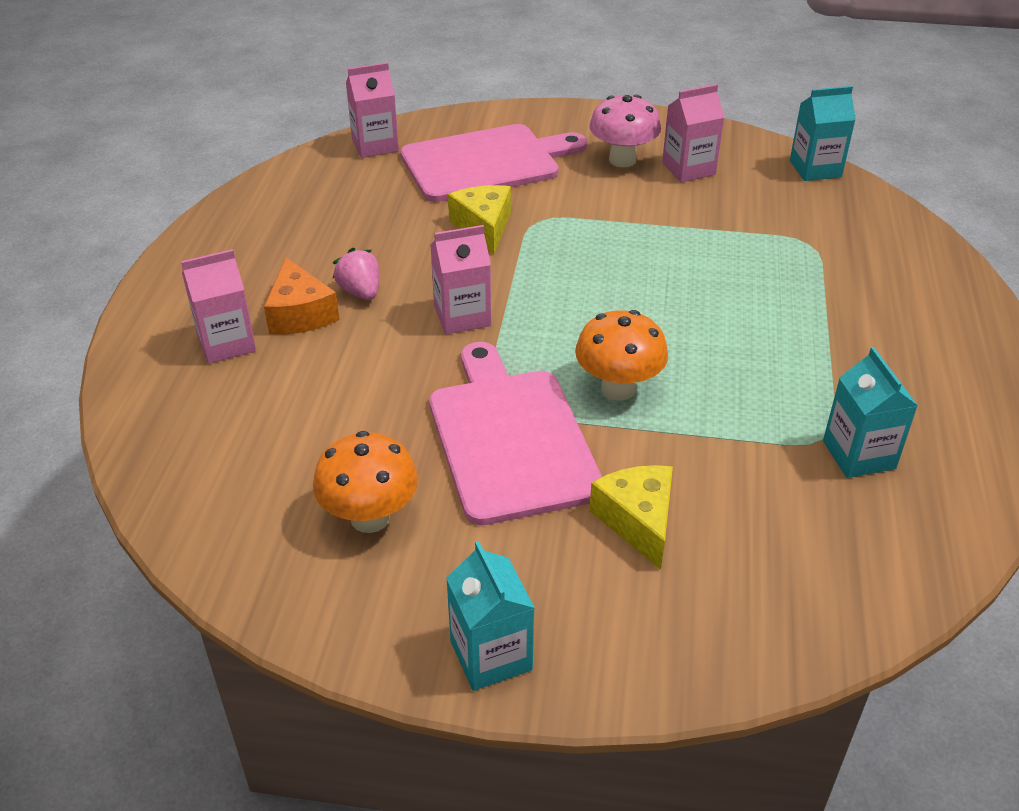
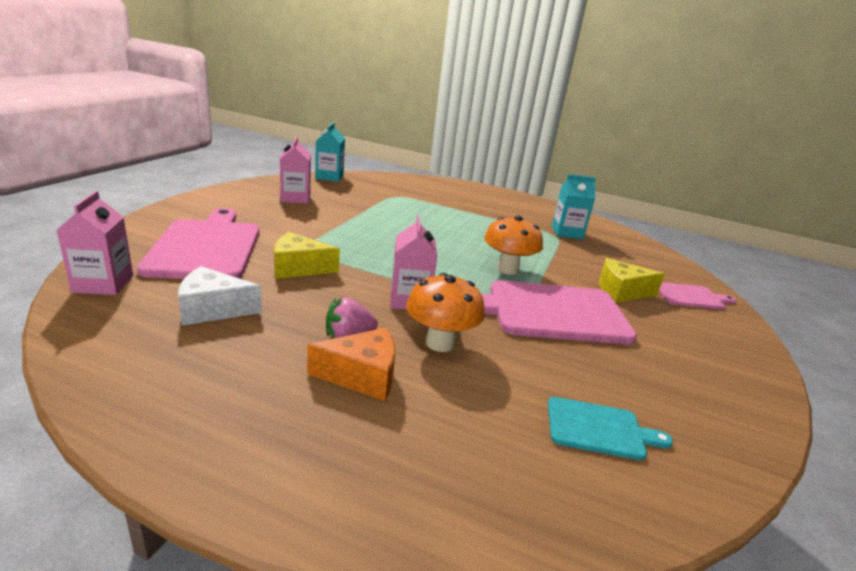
camera: 80 degrees left, 15 degrees down
(226, 343) = (387, 433): pink carton -> none
(274, 479) = (599, 429): none -> turquoise cutting board
(366, 208) = (213, 309): none -> white cheese
(370, 518) = (637, 384): orange mushroom -> orange mushroom (440, 343)
(491, 655) = (744, 360): turquoise carton -> none
(622, 160) = (263, 209): pink mushroom -> none
(692, 623) = (691, 296): none -> pink cutting board

